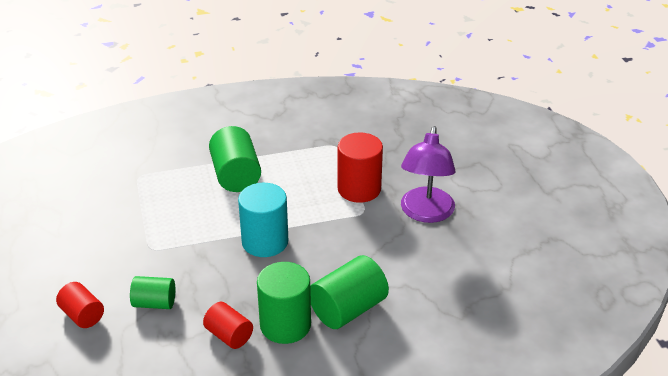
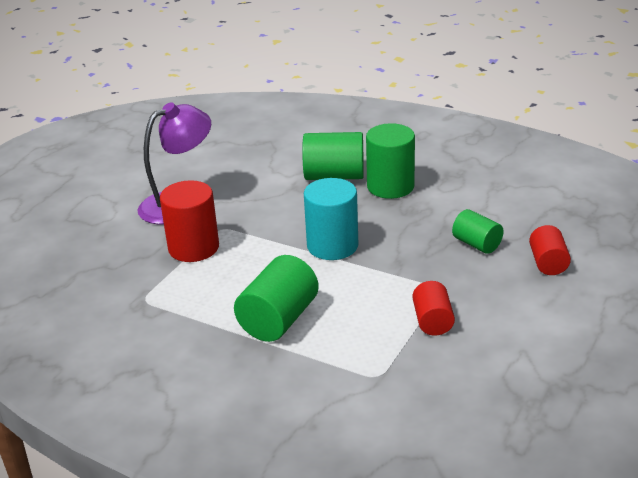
camera: 135 degrees left, 5 degrees down
(229, 335) = (439, 198): red cylinder -> red cylinder (432, 321)

